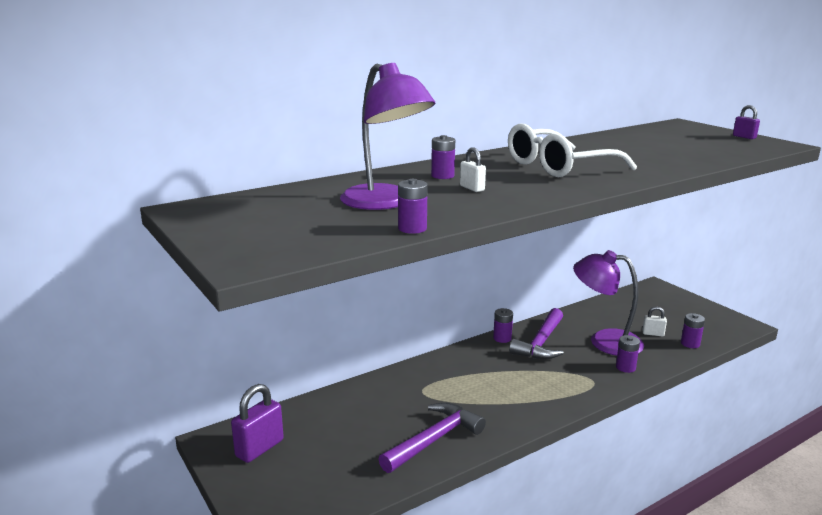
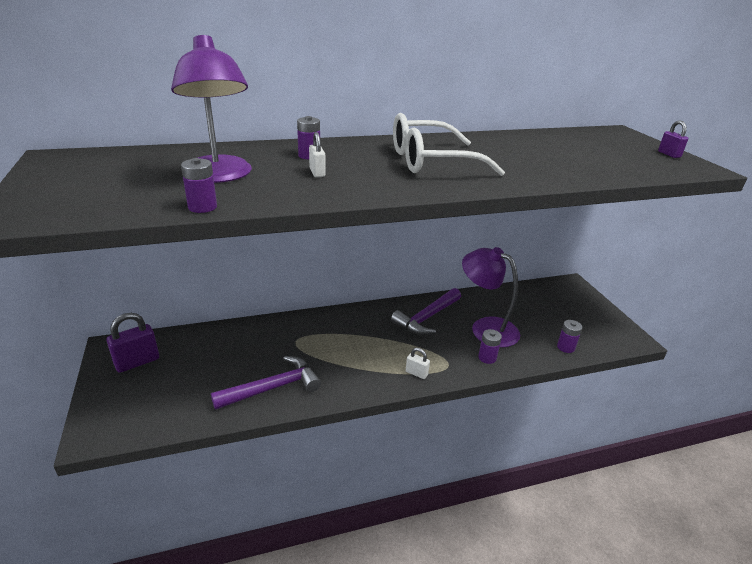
camera: 15 degrees right, 10 degrees up
(502, 338) = (396, 306): purple battery -> none
(653, 334) = (536, 330): white padlock -> white padlock (416, 373)

